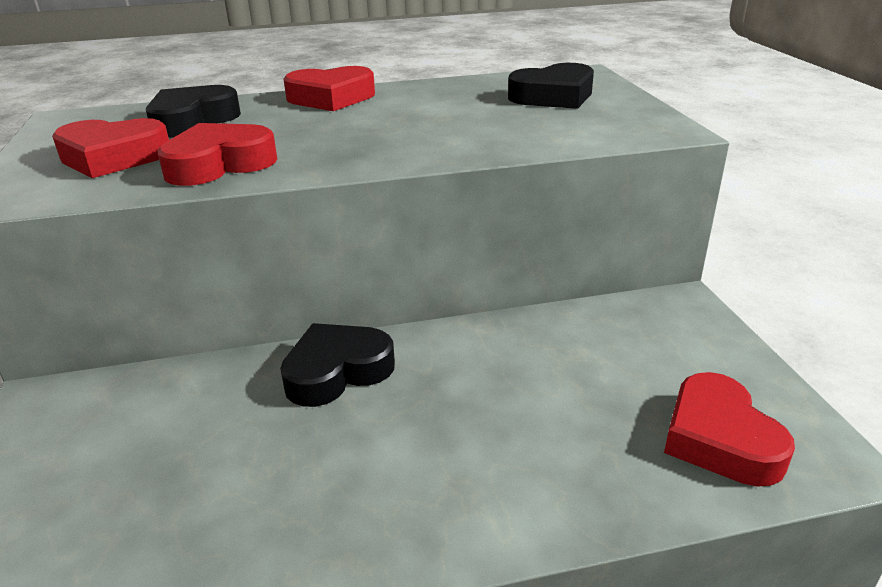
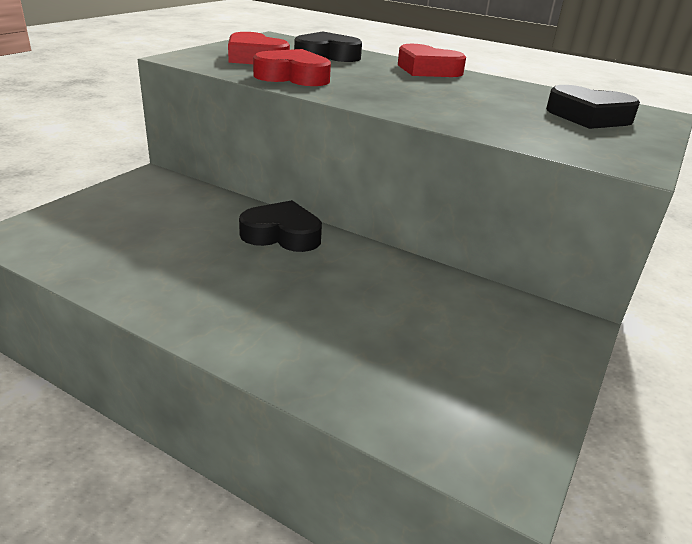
camera: 40 degrees right, 0 degrees up
(719, 439) = (443, 405): red heart -> none

